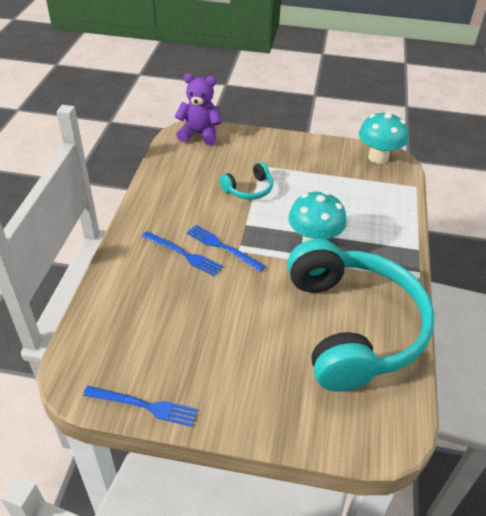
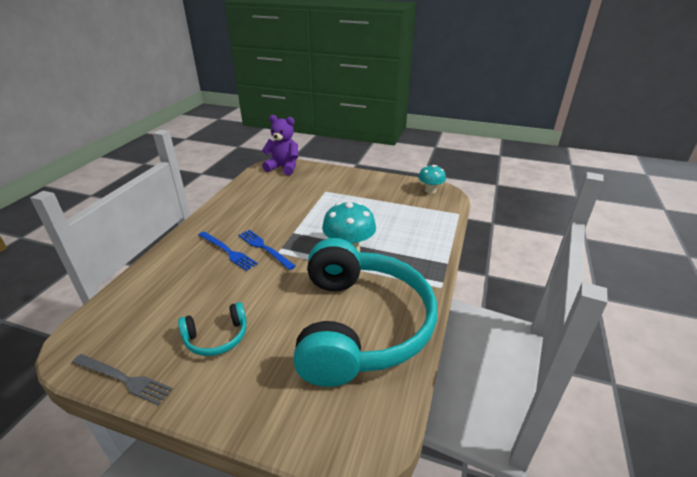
camera: 10 degrees right, 10 degrees down
(144, 405) = (123, 379): blue fork -> grey fork
(249, 189) = (307, 207): turquoise headphones -> turquoise headphones (217, 337)
(378, 157) = (430, 190): turquoise mushroom -> turquoise mushroom, size x0.64

